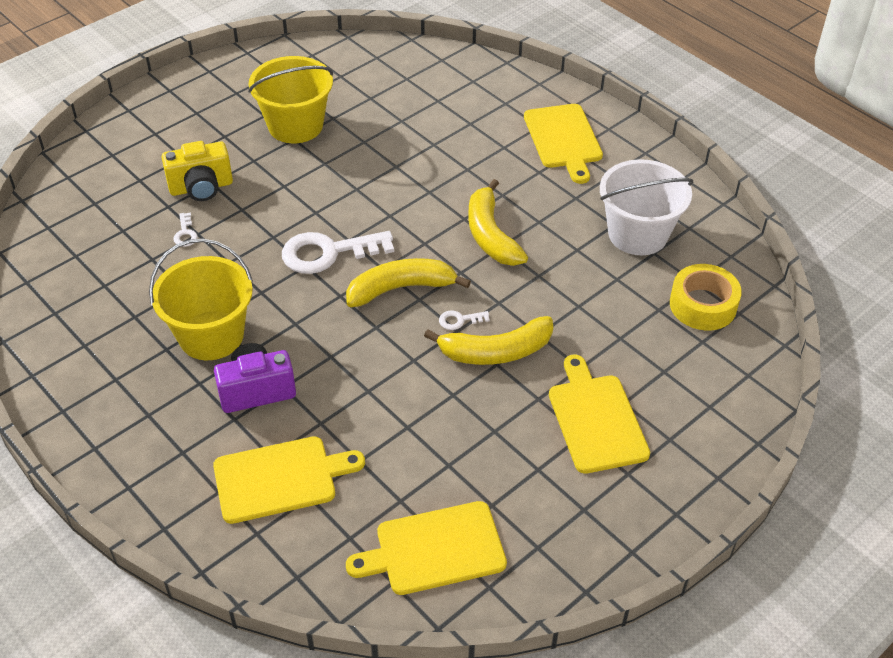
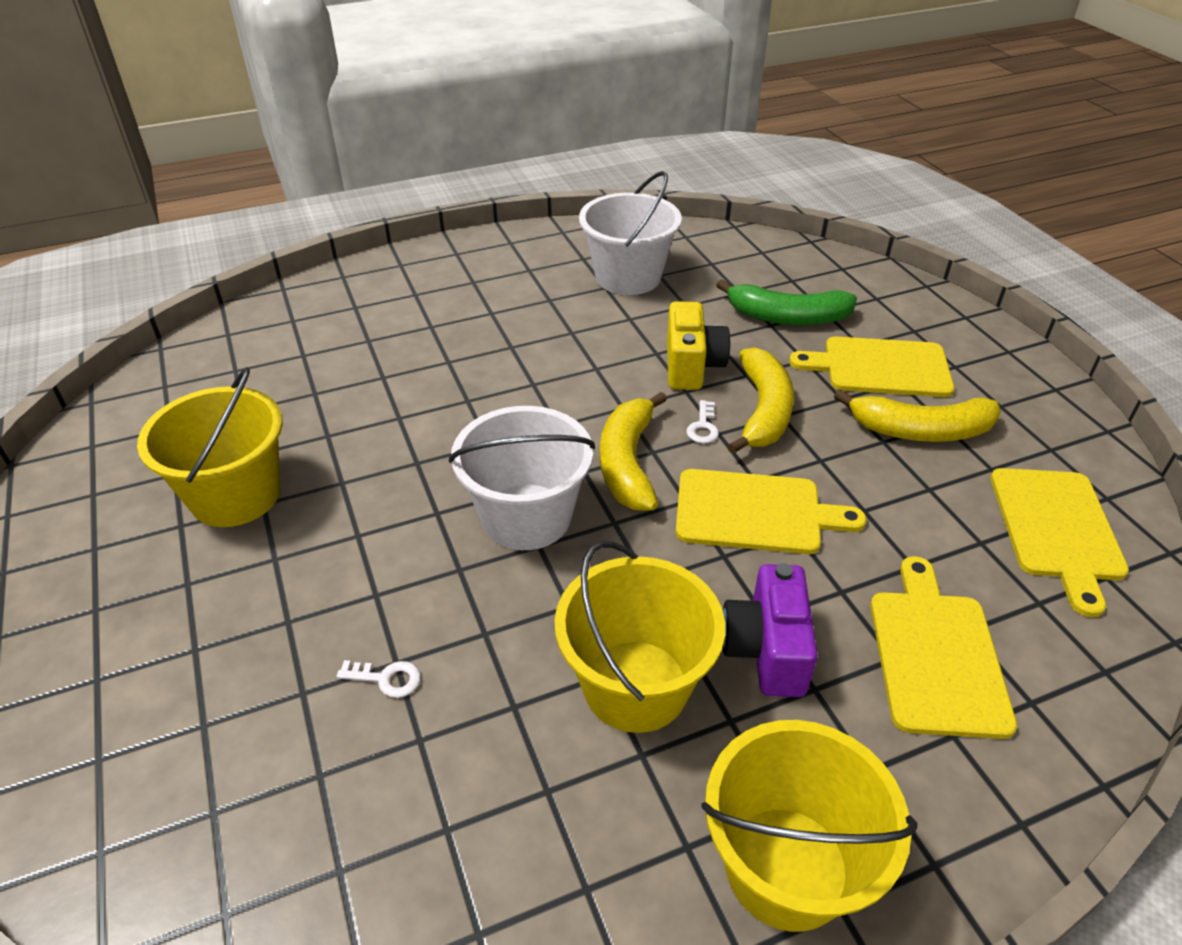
camera: 70 degrees left, 5 degrees down
(112, 421) = (786, 867): none -> yellow bucket
(201, 187) = (290, 636): yellow camera -> yellow camera (692, 366)
(328, 253) = (526, 517): white key -> white bucket
(491, 235) = (574, 370): yellow banana -> yellow banana (920, 430)
(563, 139) = (451, 284): yellow cutting board -> yellow cutting board (755, 512)
(638, 346) = (787, 317): none -> green banana
(703, 305) = (744, 267): yellow tape -> none

